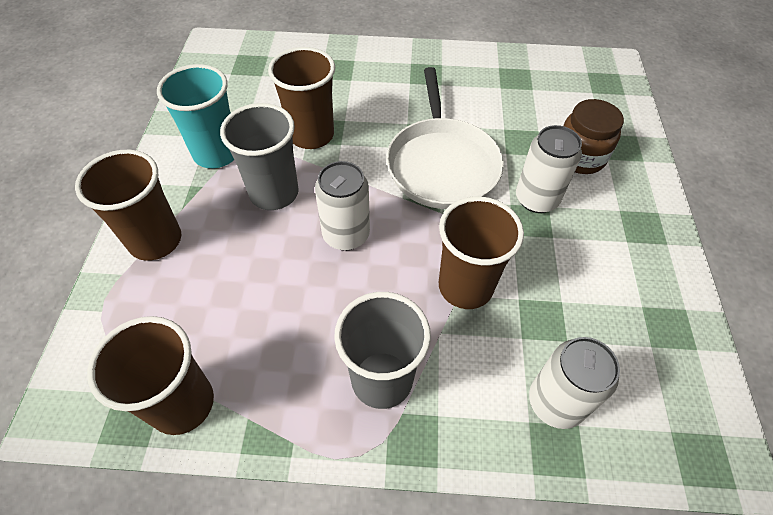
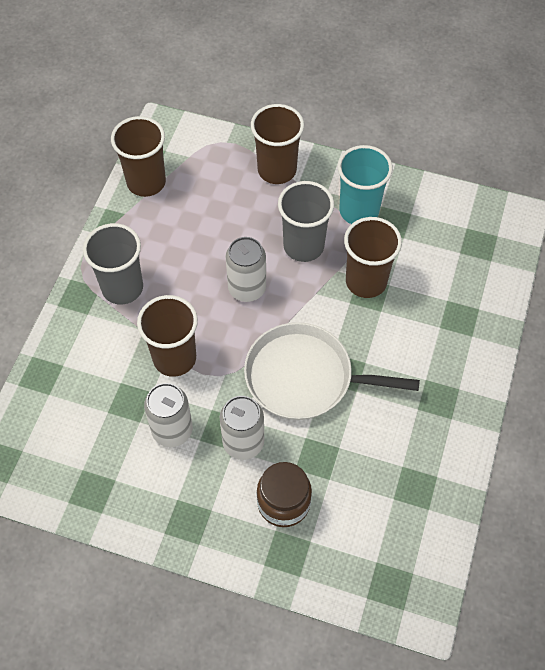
camera: 105 degrees right, 5 degrees up
(555, 402) = (68, 386): white can -> white can (172, 430)

